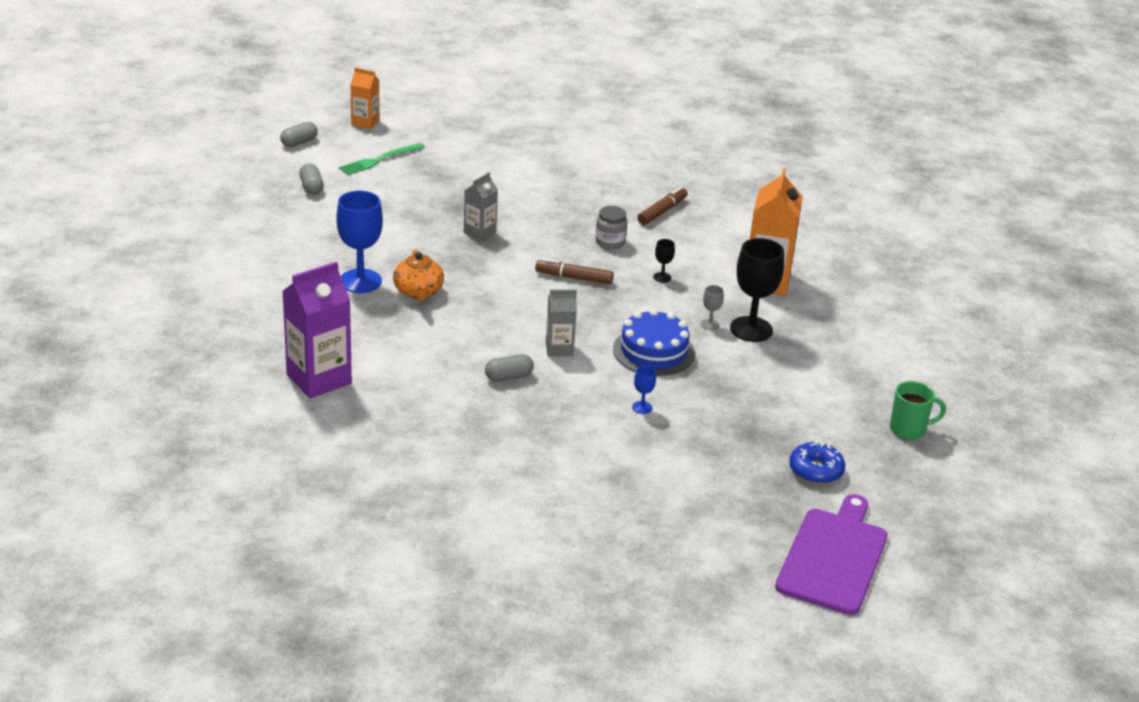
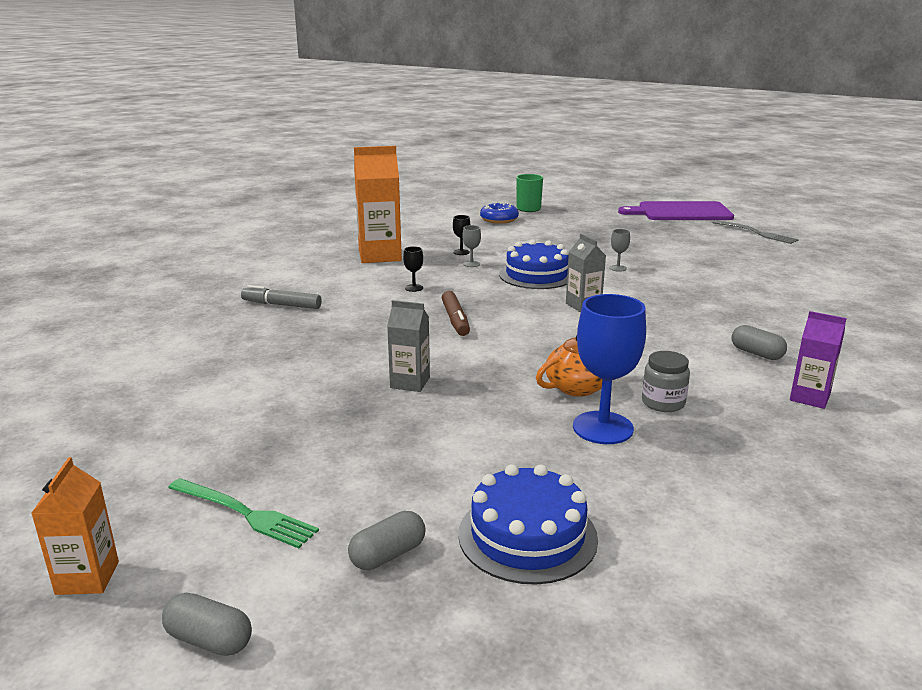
camera: 110 degrees left, 10 degrees down
(288, 224) = (527, 536): none -> blue cake
(319, 379) = (809, 398): purple carton -> purple carton, size x0.56
(509, 377) = (655, 316): grey capsule -> grey capsule (756, 353)
(610, 242) = (367, 316): grey jar -> grey jar (663, 403)
(642, 407) = (618, 268): blue goblet -> grey goblet
(662, 211) = (281, 305): brown marker -> grey marker
(704, 577) = (756, 233): none -> grey fork
(751, 329) = (461, 252): black goblet -> black goblet, size x0.44
(816, 470) = (607, 222): blue donut -> blue donut (499, 219)

